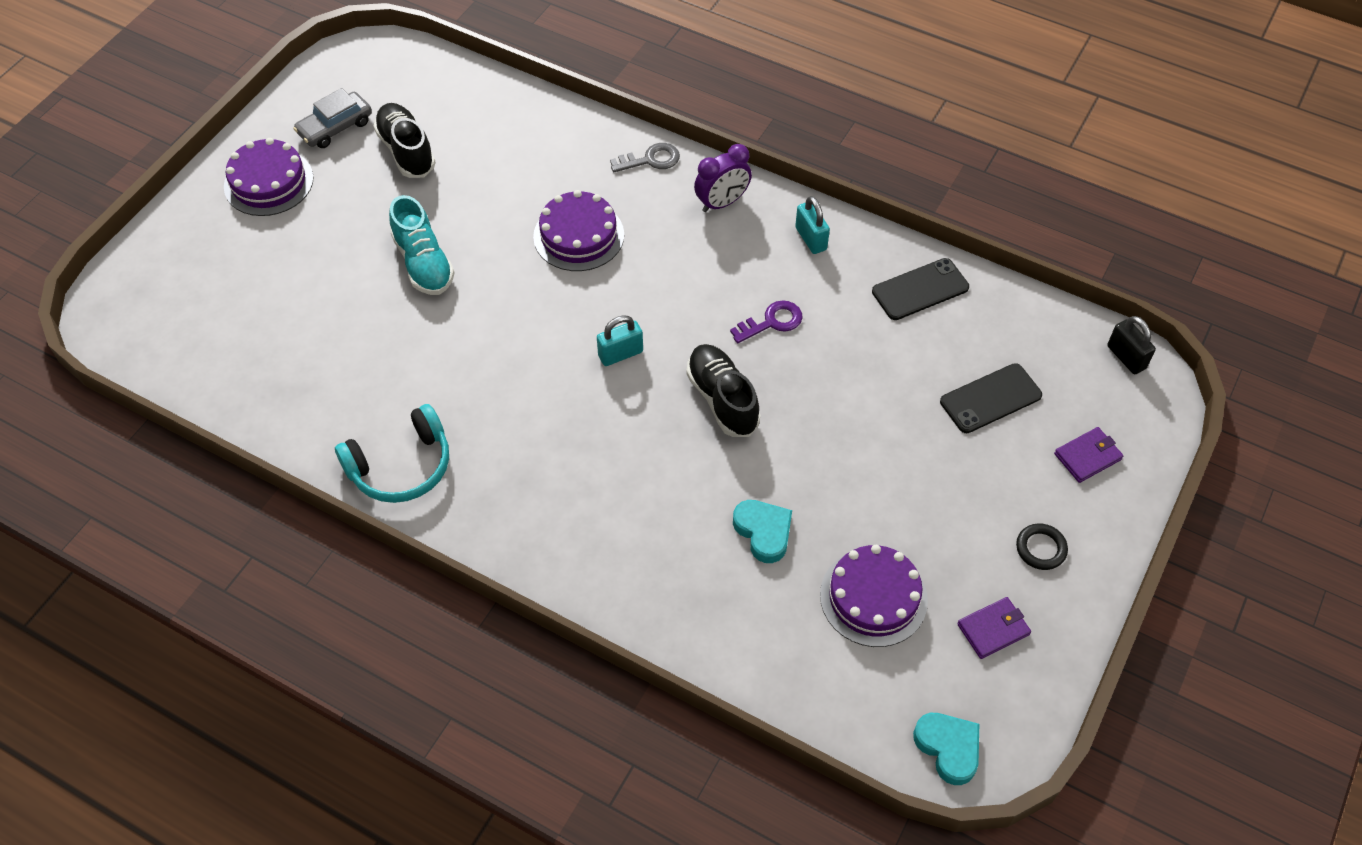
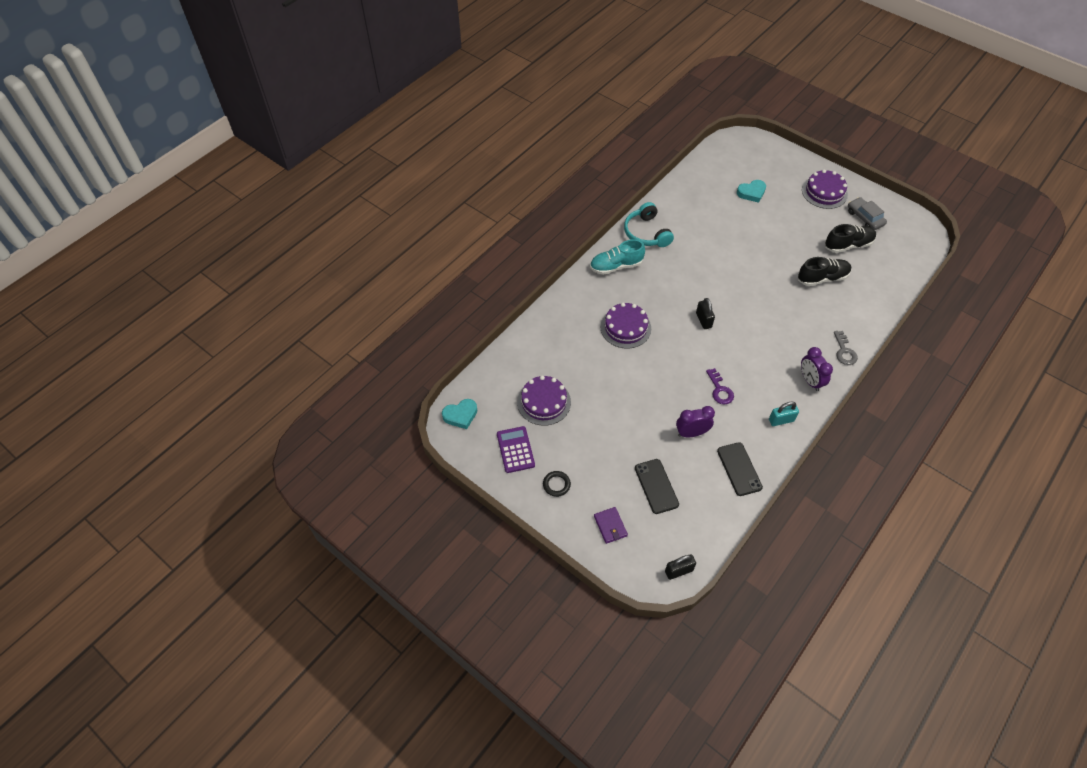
camera: 100 degrees right, 0 degrees up
(423, 263) = (768, 247): turquoise shoe -> turquoise shoe (616, 266)
(578, 235) = (786, 312): purple cake -> purple cake (625, 327)
(620, 354) = (703, 320): turquoise padlock -> black padlock
(722, 399) = (670, 359): black shoe -> black shoe (822, 278)
(763, 532) = (588, 363): turquoise heart -> turquoise heart (751, 193)
(871, 357) = (691, 433): none -> purple clock
(993, 629) = (515, 450): purple wallet -> purple calculator

